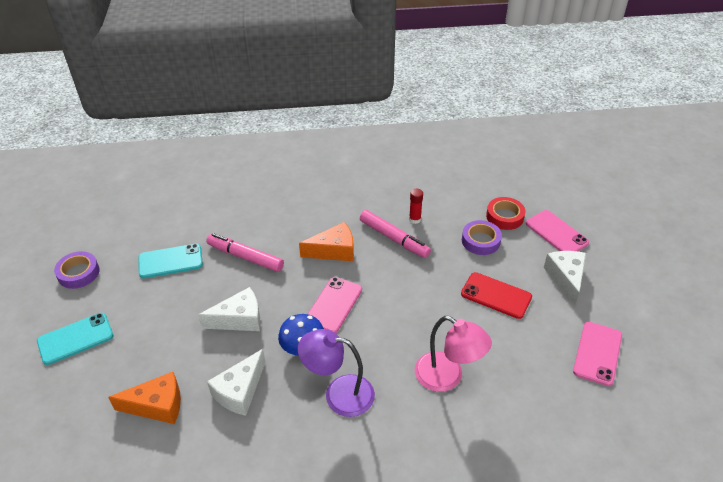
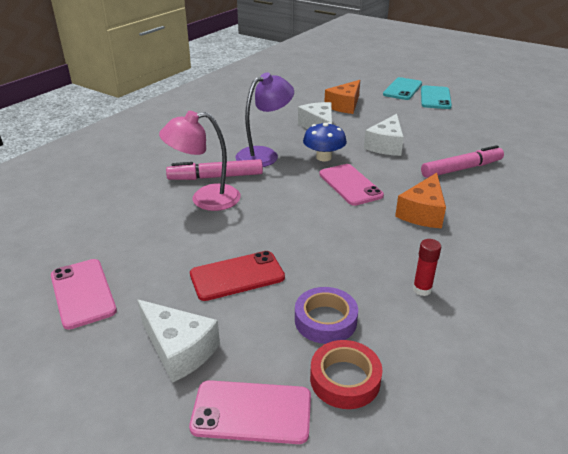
camera: 130 degrees right, 10 degrees down
(78, 273) = (507, 110): purple tape -> none
(170, 261) = (489, 140): turquoise phone -> turquoise phone (402, 89)
(394, 238) = (402, 256): pink marker -> pink marker (216, 177)

